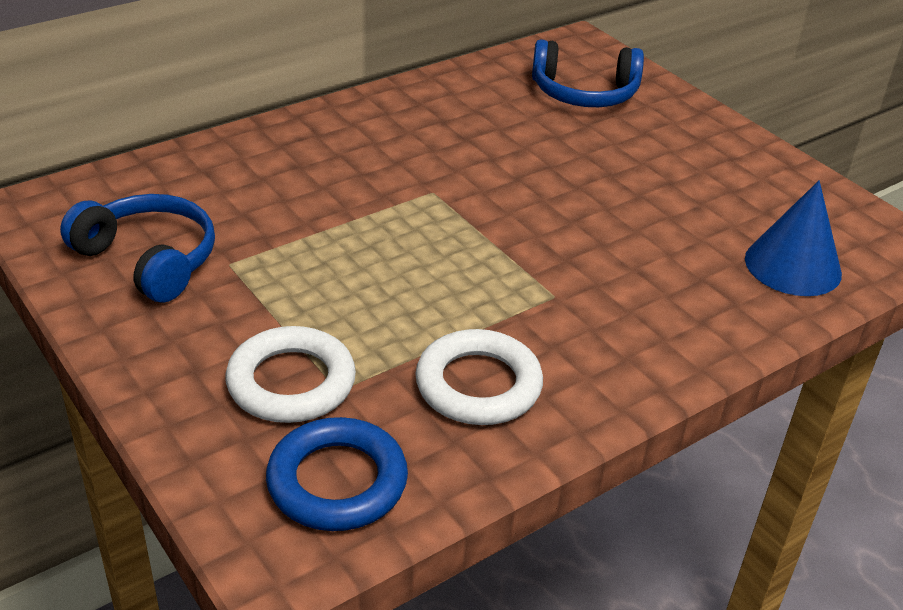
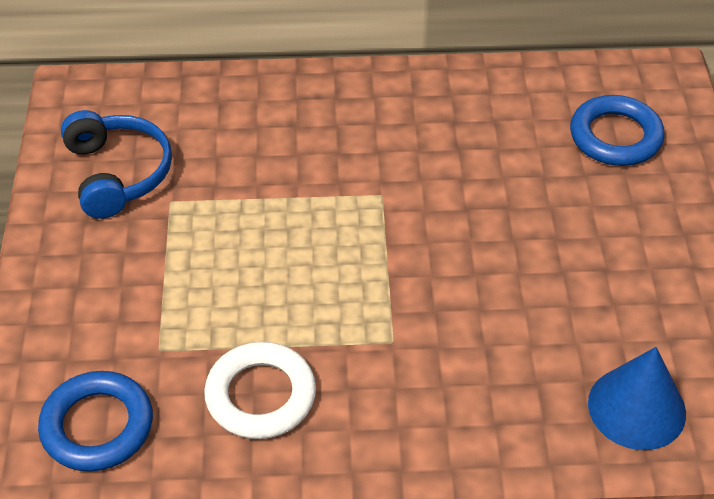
camera: 35 degrees right, 10 degrees up
(291, 382) = (131, 328): white ring -> none
(584, 93) = (615, 136): blue headphones -> blue ring

